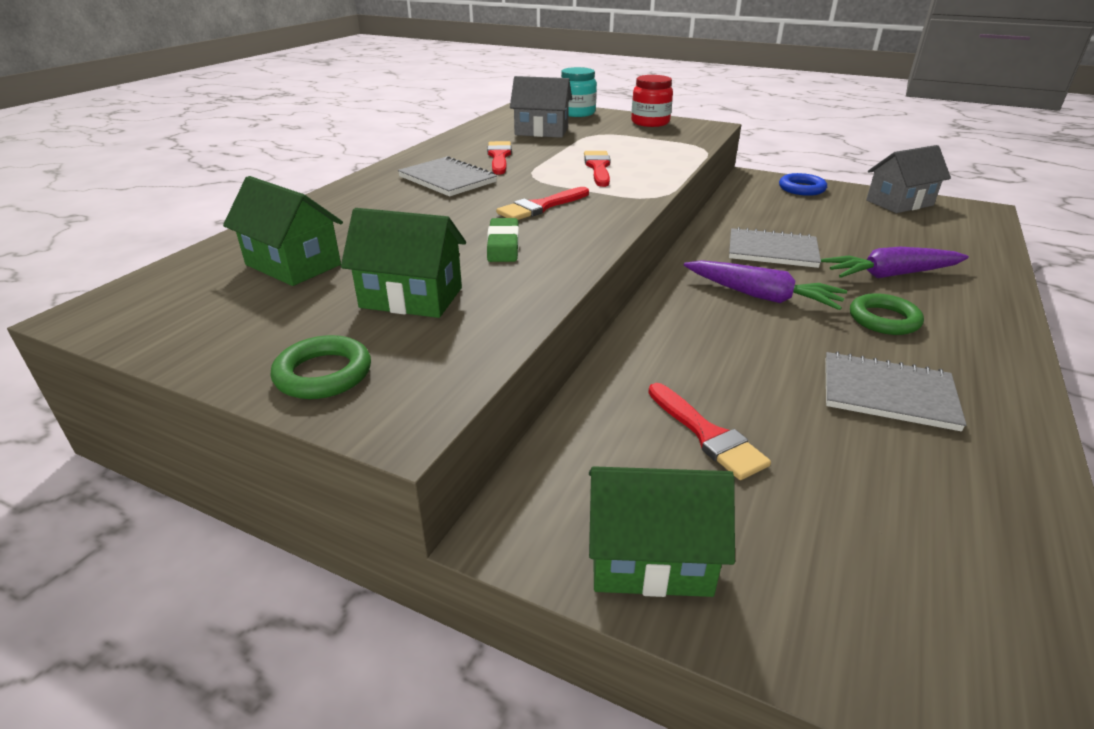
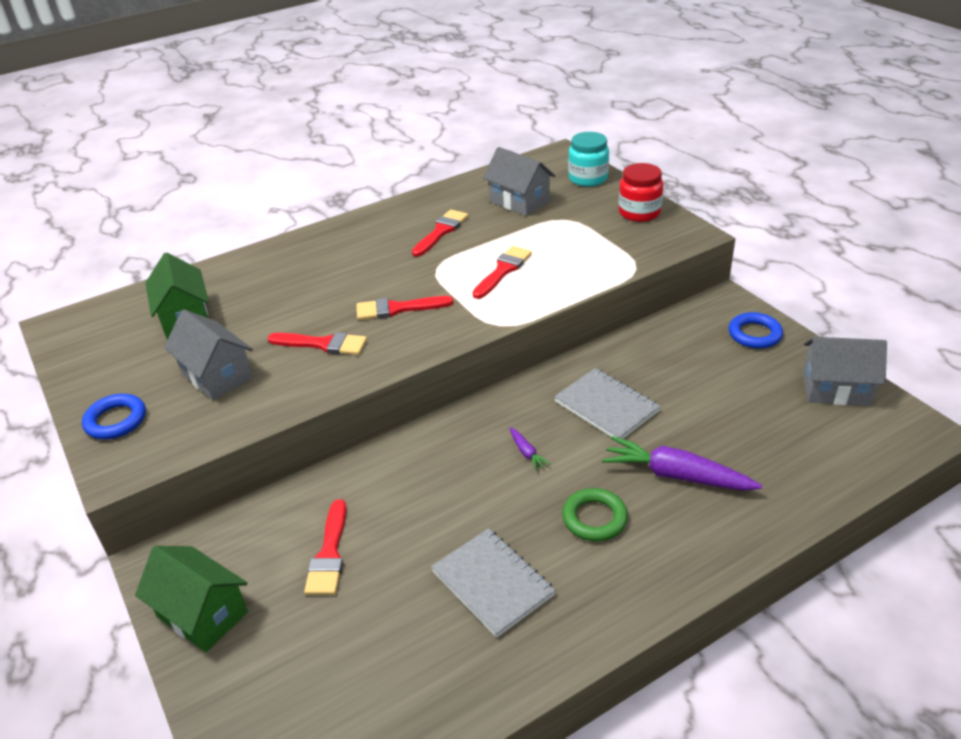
camera: 35 degrees right, 5 degrees up
(323, 374) = (116, 420): green ring -> blue ring
(411, 297) = (217, 375): green house -> grey house
(447, 179) = (369, 252): grey notebook -> none
(503, 245) = (323, 344): green eraser -> red brush
(761, 296) = (526, 453): purple carrot -> purple carrot, size x0.44

